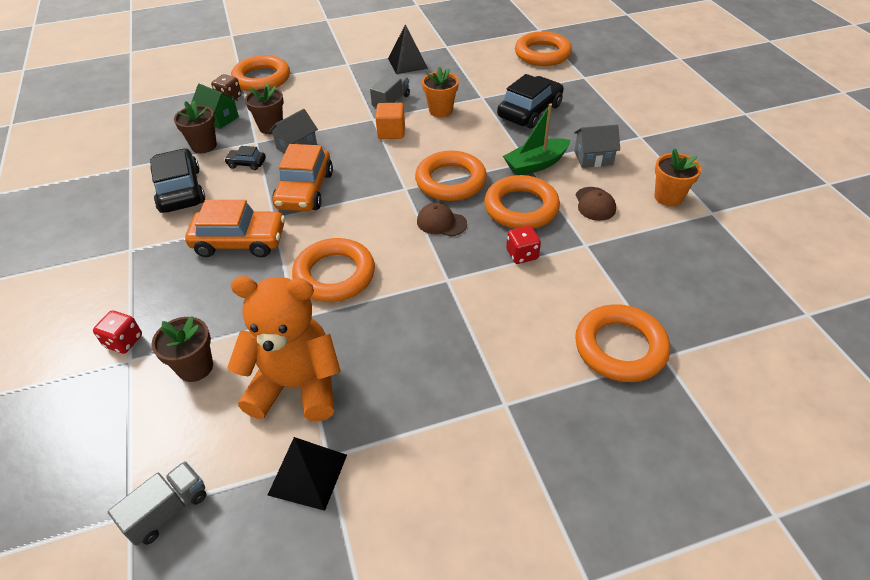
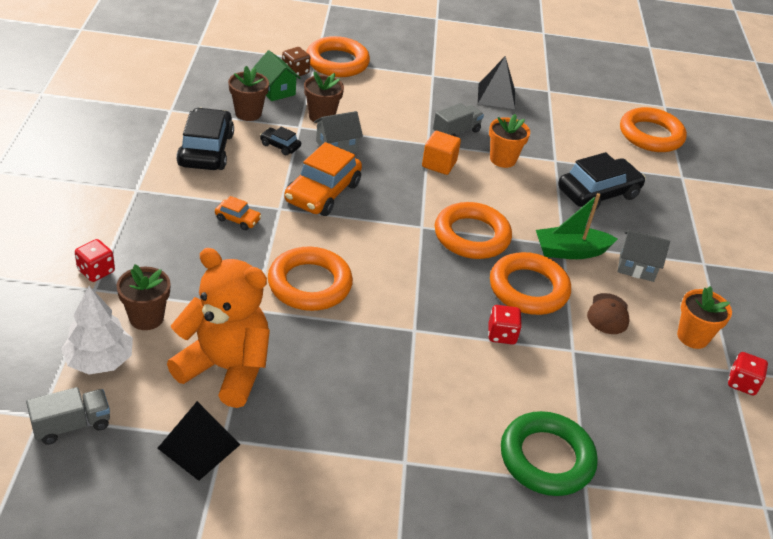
camera: 15 degrees right, 5 degrees down
(167, 429) = (99, 360): none -> white tree
(239, 241) = (238, 219): orange car -> orange car, size x0.47
(441, 222) = (439, 273): brown cap -> none
(620, 347) = (546, 458): orange ring -> green ring
(727, 220) = (742, 383): none -> red dice

